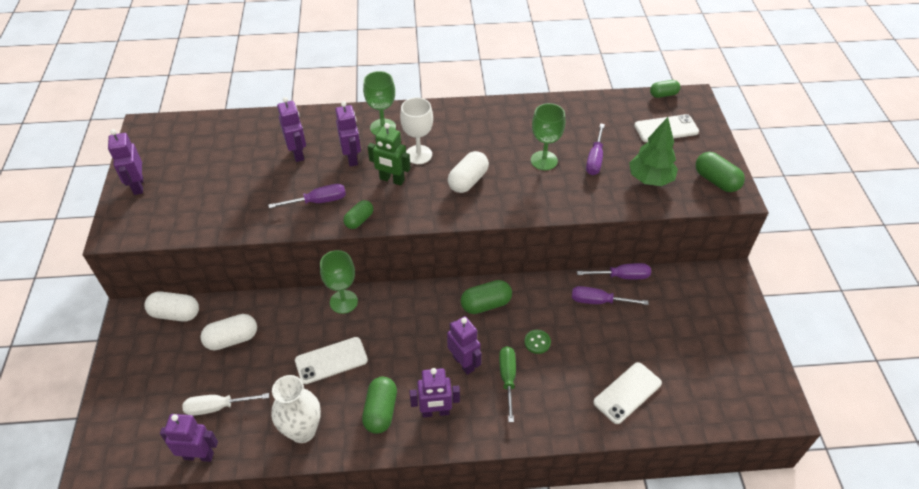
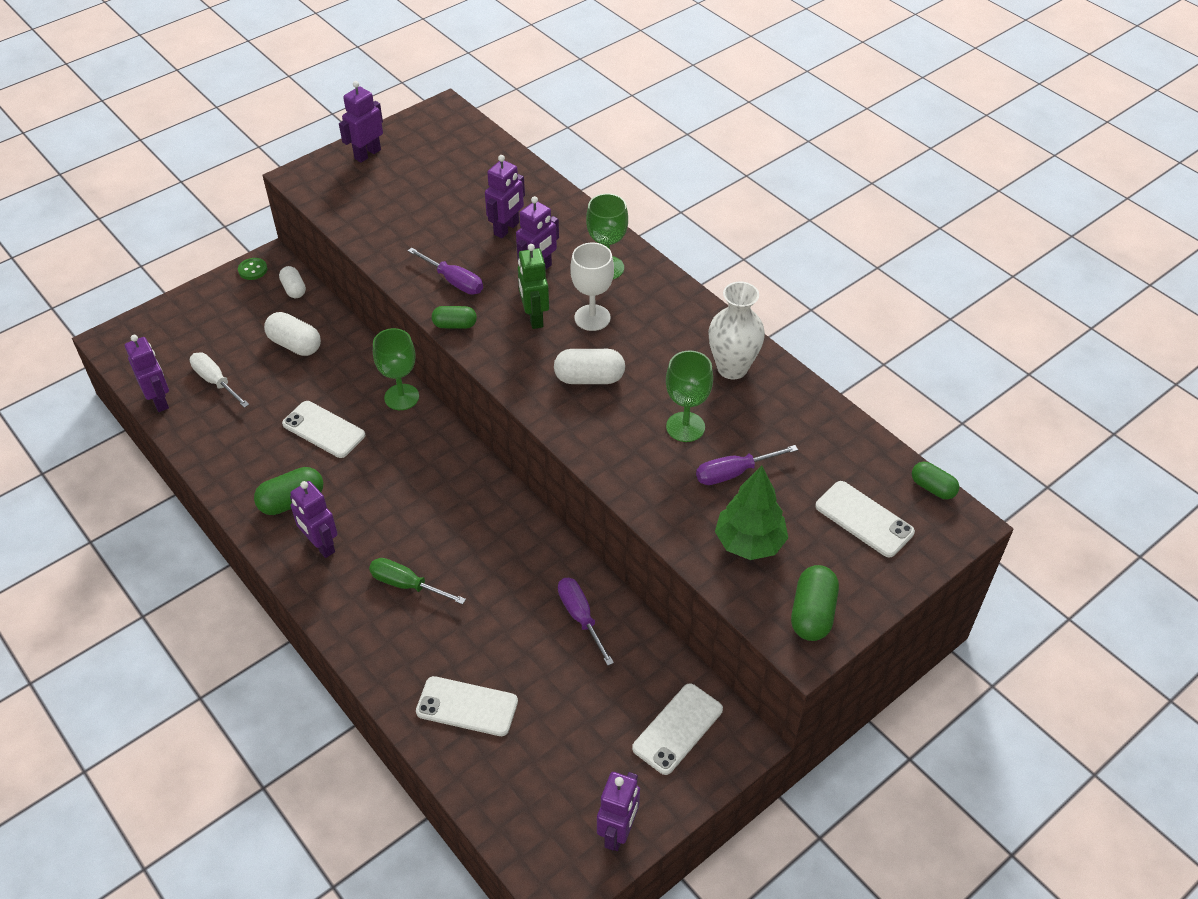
camera: 55 degrees right, 0 degrees up
(175, 314) = (294, 289): white capsule -> white capsule, size x0.66
(303, 431) = (231, 456): white vase -> white vase (732, 368)
(463, 363) = (398, 536): purple robot -> purple robot (618, 832)
(486, 304) = (491, 514): green capsule -> none
(507, 378) = (406, 584): green screwdriver -> green screwdriver turned 120 degrees counterclockwise
(537, 342) = (474, 587): green button -> green button (253, 270)
(622, 276) = (640, 623): purple screwdriver -> none
(706, 298) = (677, 729): none -> white phone

